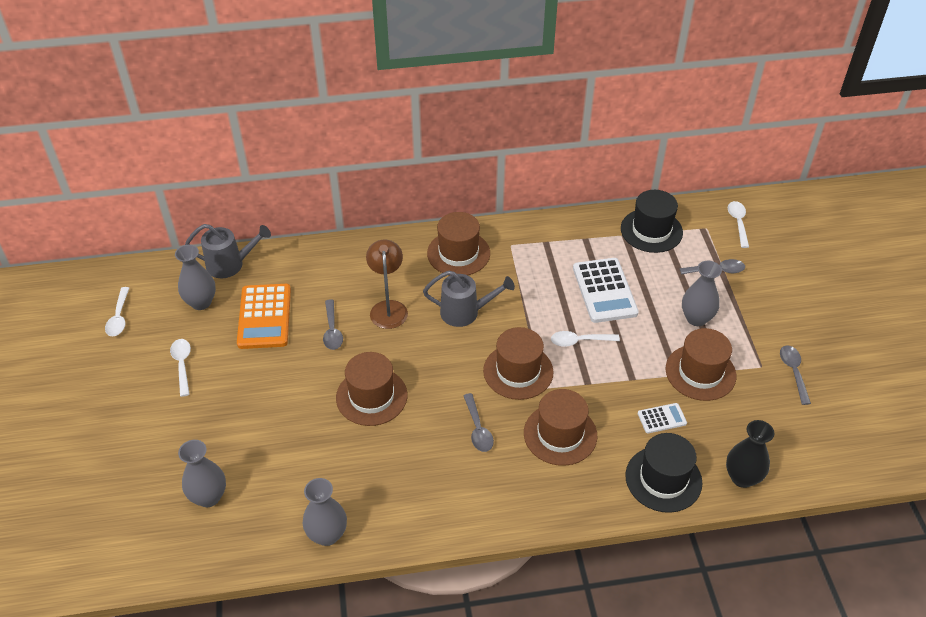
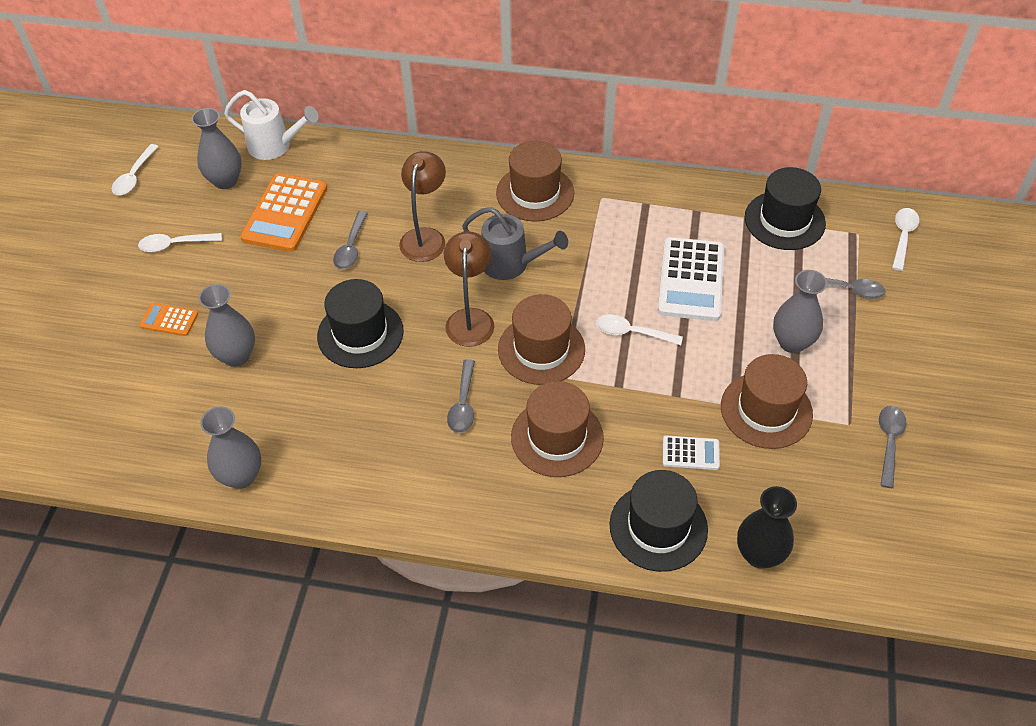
camera: 20 degrees right, 5 degrees up
(182, 365) = (175, 245): white spoon -> white spoon turned 105 degrees counterclockwise
(206, 427) = (169, 320): none -> orange calculator
(209, 497) = (137, 397): grey vase -> grey vase (236, 356)
(231, 264) = (275, 146): grey watering can -> white watering can
(371, 396) = (360, 334): brown hat -> black hat
(453, 362) = (470, 318): none -> brown lamp

